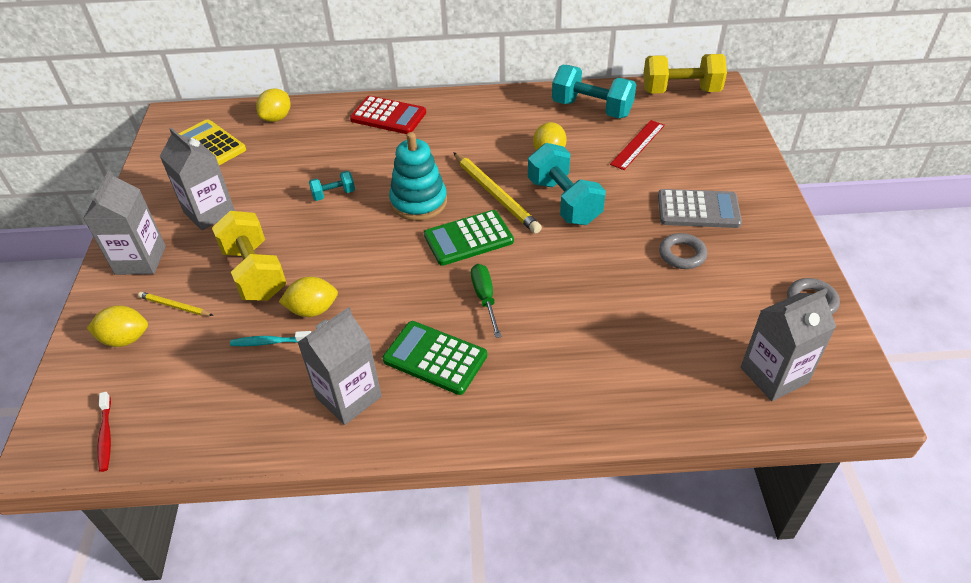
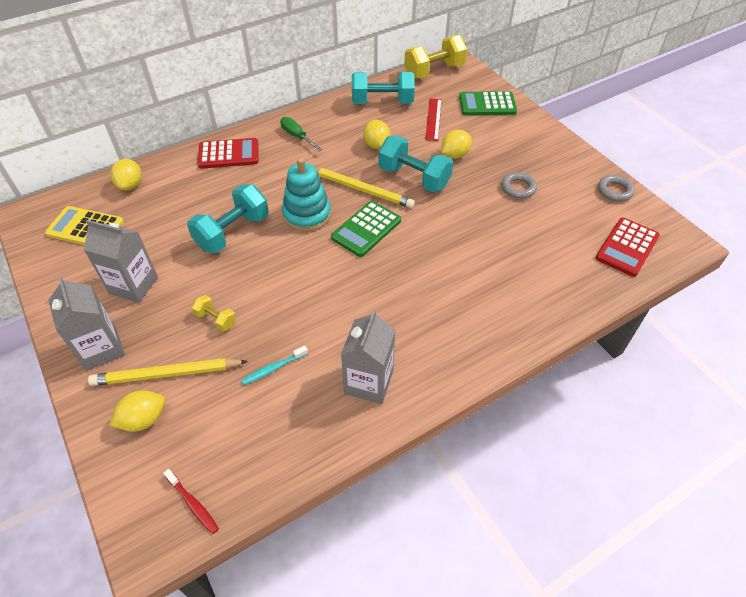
camera: 30 degrees left, 5 degrees up
(175, 306) = (167, 374): yellow pencil -> yellow pencil, size x1.91
(255, 273) = (216, 319): yellow dumbbell -> yellow dumbbell, size x0.49
(313, 310) = (288, 329): yellow lemon -> yellow lemon (454, 155)
(333, 194) = (232, 232): turquoise dumbbell -> turquoise dumbbell, size x2.02
(435, 358) = (409, 326): green calculator -> green calculator (487, 104)
(485, 298) = (411, 269): green screwdriver -> green screwdriver (297, 136)
(698, 209) = (506, 153): grey calculator -> none
(773, 375) = (627, 247): grey carton -> red calculator

